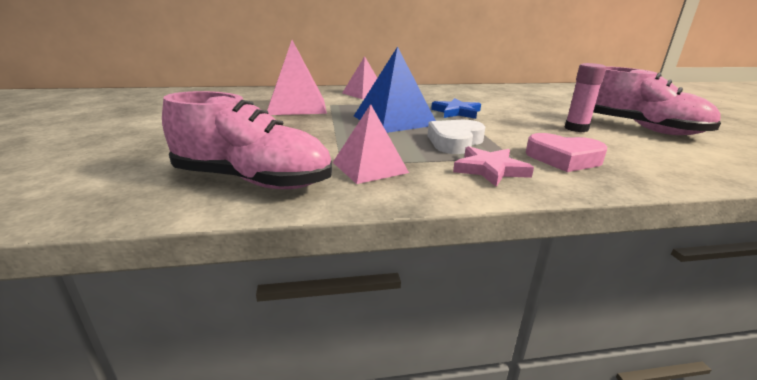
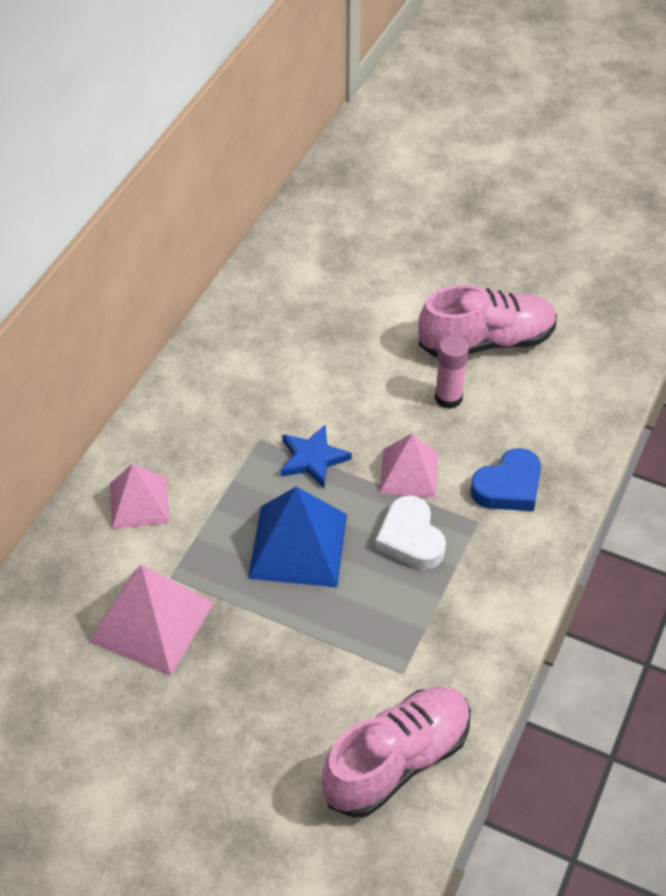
camera: 55 degrees left, 25 degrees up
(369, 167) = (426, 653): pink pyramid -> pink pyramid (409, 472)
(490, 170) = (493, 563): pink star -> none
(563, 159) = (508, 486): pink heart -> blue heart

